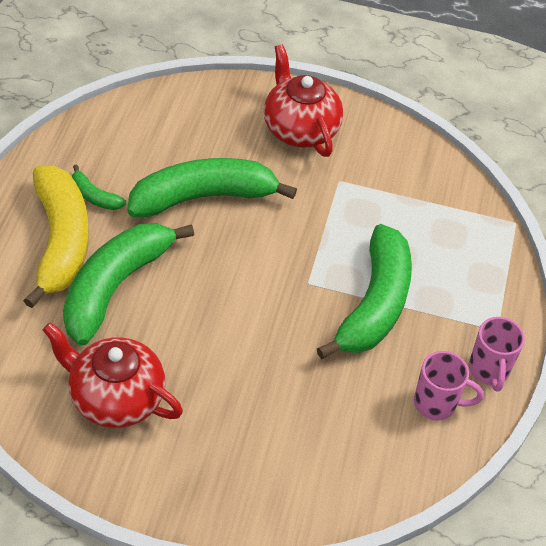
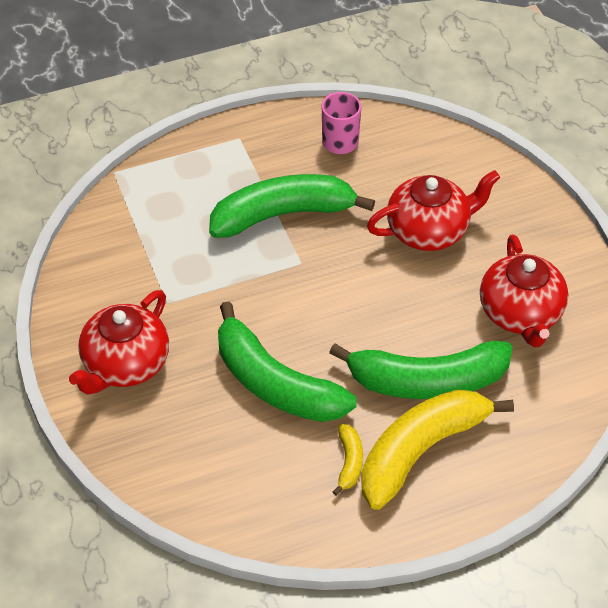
camera: 120 degrees left, 0 degrees up
(95, 196) = (349, 462): green banana -> yellow banana
(266, 397) = (429, 230): none -> red teapot
(489, 371) = (282, 127): pink mug -> none

